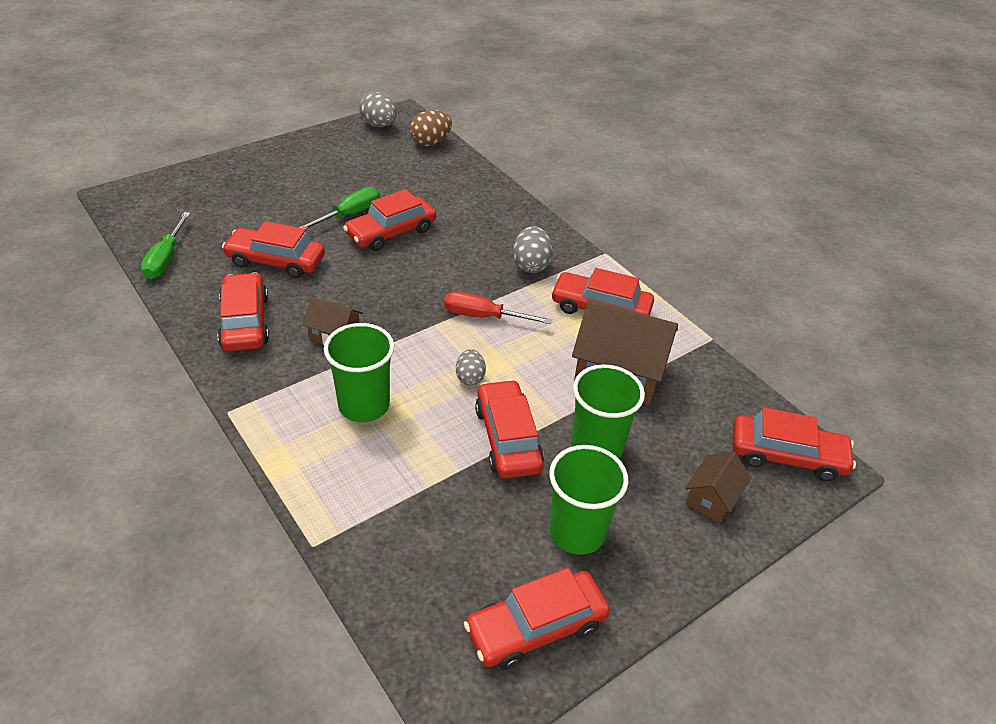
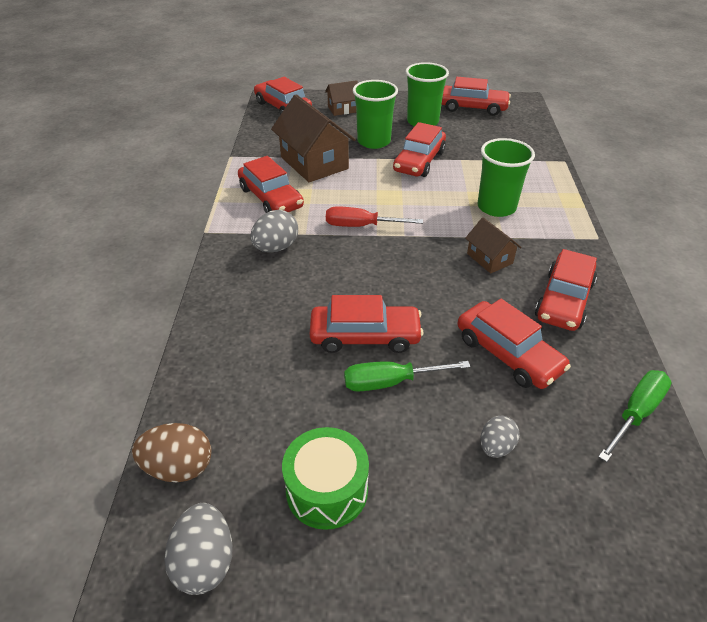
camera: 140 degrees left, 0 degrees up
(345, 161) = (327, 490): none -> green drum
(470, 377) = (411, 195): grey egg -> grey egg (496, 447)
(483, 316) = (361, 226): red screwdriver -> red screwdriver turned 135 degrees clockwise

